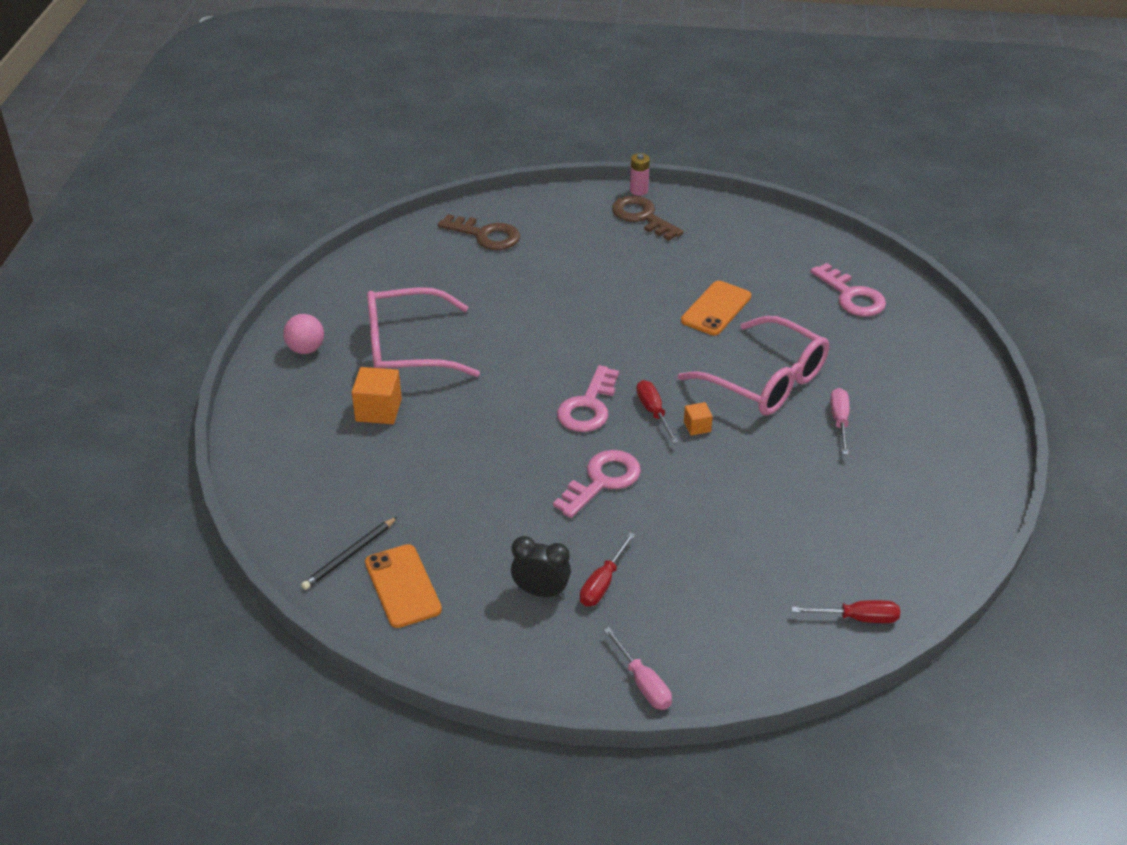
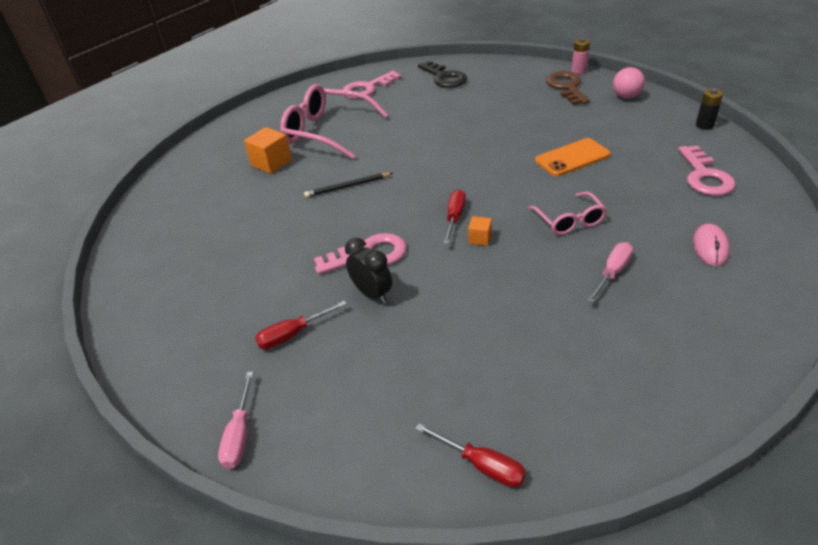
camera: 35 degrees right, 0 degrees up
(306, 349) = (269, 117): pink ball -> pink ball (626, 96)
(349, 555) = (156, 248): black pencil -> black pencil (347, 187)
(402, 586) = (163, 281): orange phone -> none
(486, 235) = (444, 78): brown key -> black key
(541, 592) = (243, 322): black clock -> black clock (372, 294)
(588, 406) = (409, 199): pink key -> pink key (367, 88)
(765, 381) = (569, 220): pink glasses -> pink glasses, size x0.54
(815, 235) = (704, 125): none -> black battery
(901, 370) = (710, 247): none -> pink mouse

